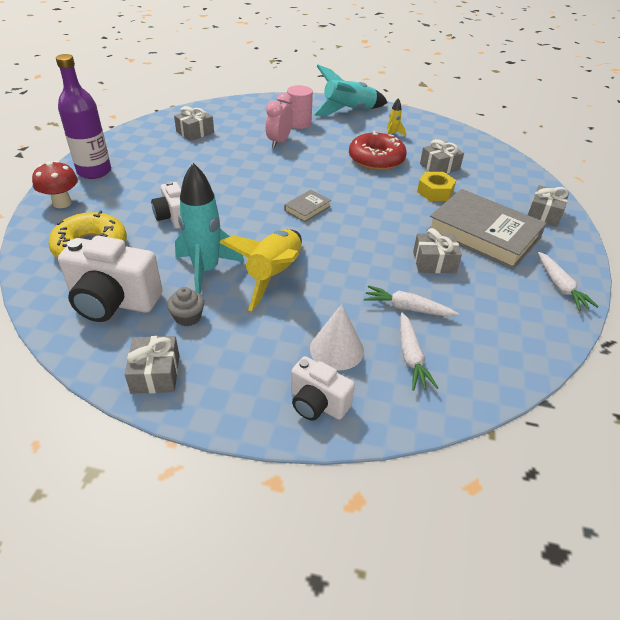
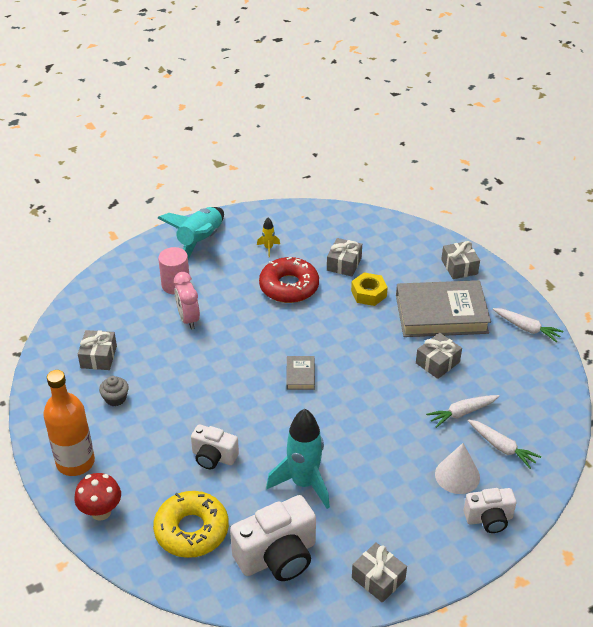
camera: 40 degrees left, 0 degrees up
(94, 171) = (75, 462): purple bottle -> orange bottle
(188, 317) = (342, 527): grey cupcake -> grey cupcake (115, 398)
(274, 275) = (353, 451): yellow rocket -> none

